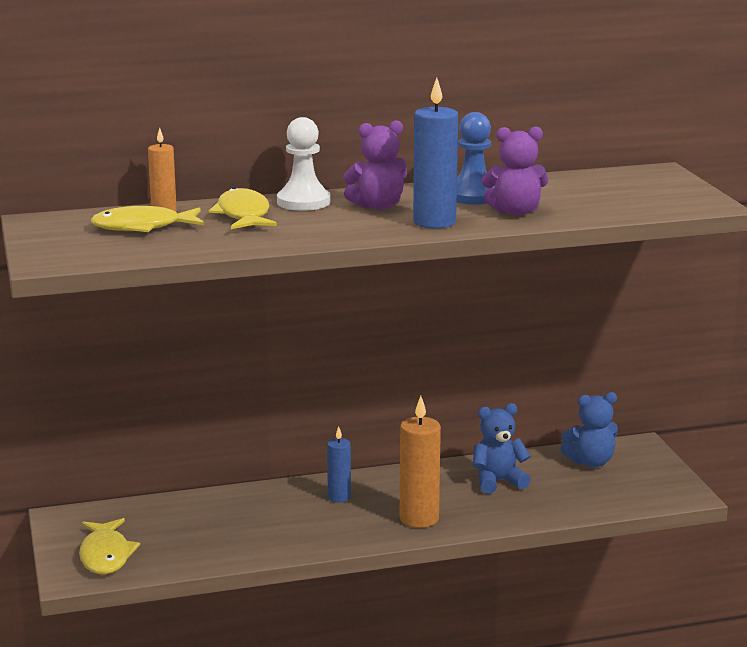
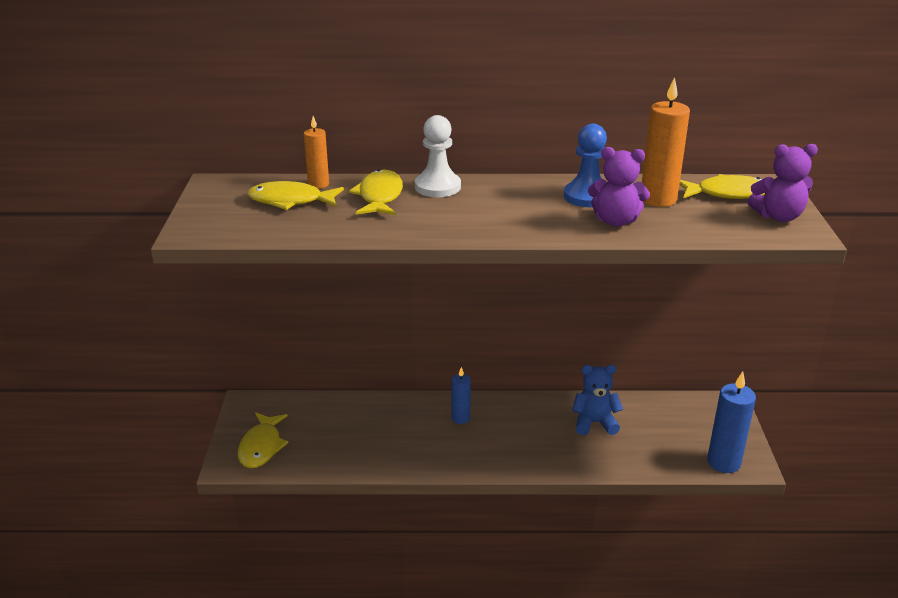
camera: 15 degrees right, 10 degrees up
(378, 206) = (498, 199): purple teddy bear -> purple teddy bear (778, 216)
(419, 518) = (516, 452): orange candle -> orange candle (658, 199)
(434, 222) = (537, 225): blue candle -> blue candle (723, 462)
(590, 462) = (679, 415): blue teddy bear -> none
(618, 182) = (727, 194): none -> yellow fish

